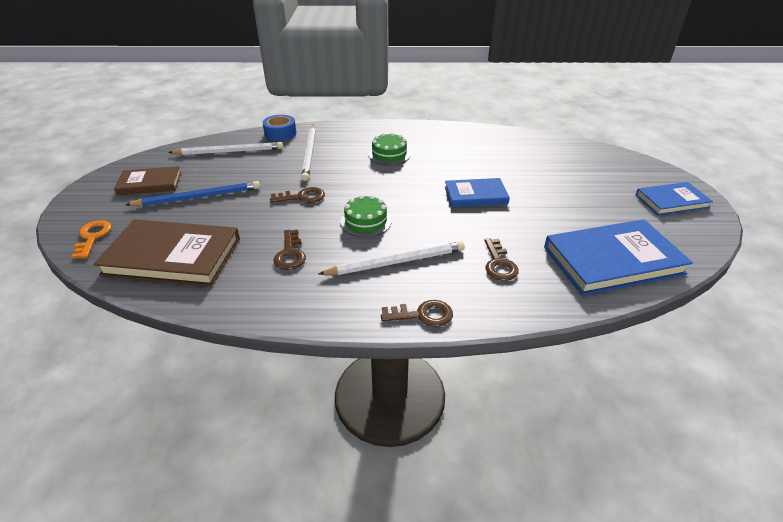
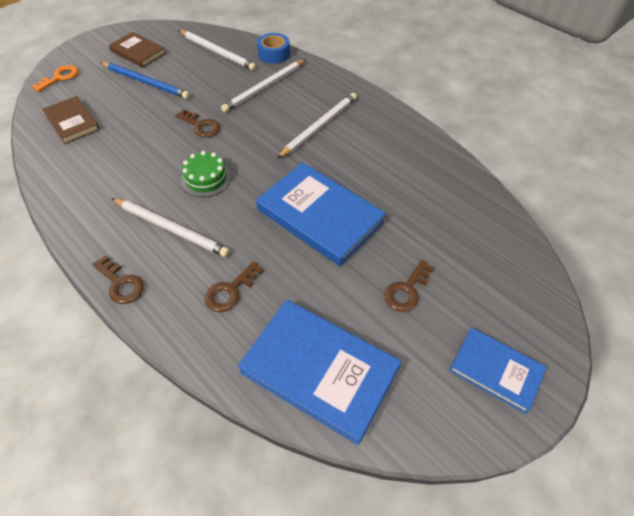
camera: 45 degrees right, 15 degrees up
(173, 256) = (72, 122): brown book -> brown book, size x0.59
(290, 254) = (126, 169): brown key -> brown key (407, 290)
(389, 154) = (319, 126): green cake -> white pencil
(475, 195) = (319, 216): blue book -> blue book, size x1.69

